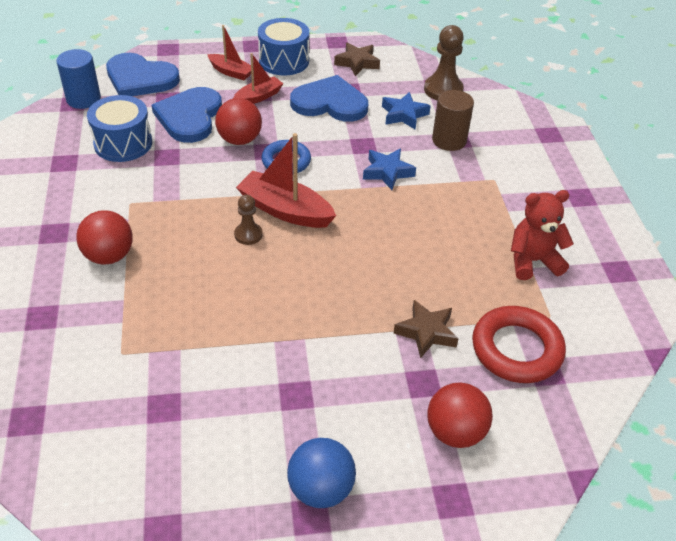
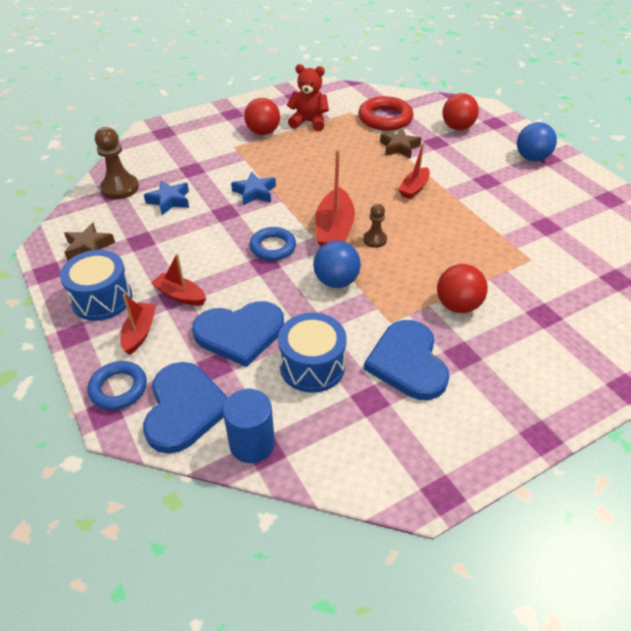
camera: 110 degrees left, 0 degrees up
(183, 56) = (118, 388): none -> blue ring
(207, 187) = (336, 281): none -> blue ball
(239, 140) = (258, 284): red ball -> red ball (263, 132)
(321, 307) = (414, 188): none -> red boat
(330, 103) = (169, 246): blue heart -> blue heart (408, 362)
(449, 140) = (195, 172): brown cylinder -> none
(533, 261) = (309, 122): red teddy bear -> red teddy bear turned 135 degrees clockwise

